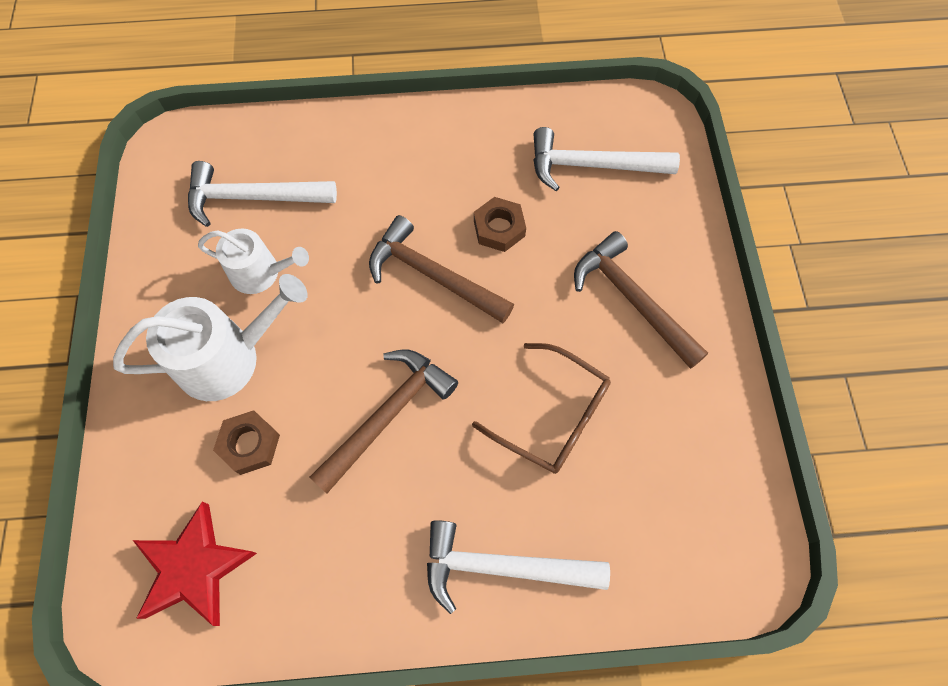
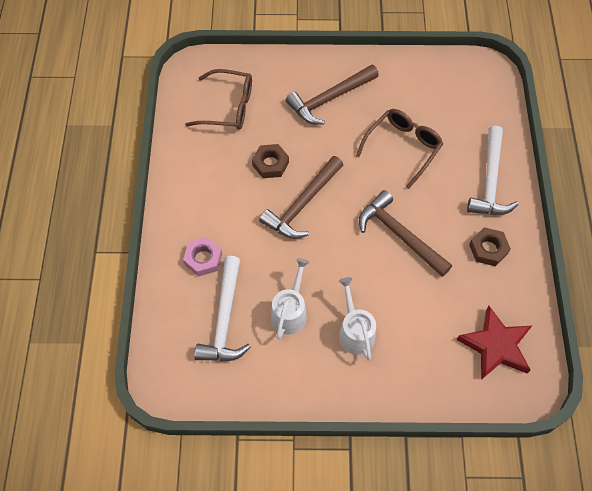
camera: 85 degrees left, 5 degrees down
(228, 358) = (355, 332): white watering can -> white watering can, size x0.64
(249, 444) = (417, 316): brown nut -> brown nut (488, 249)
(341, 164) = (203, 259): none -> pink nut
(592, 165) = (228, 107): white hammer -> brown glasses

